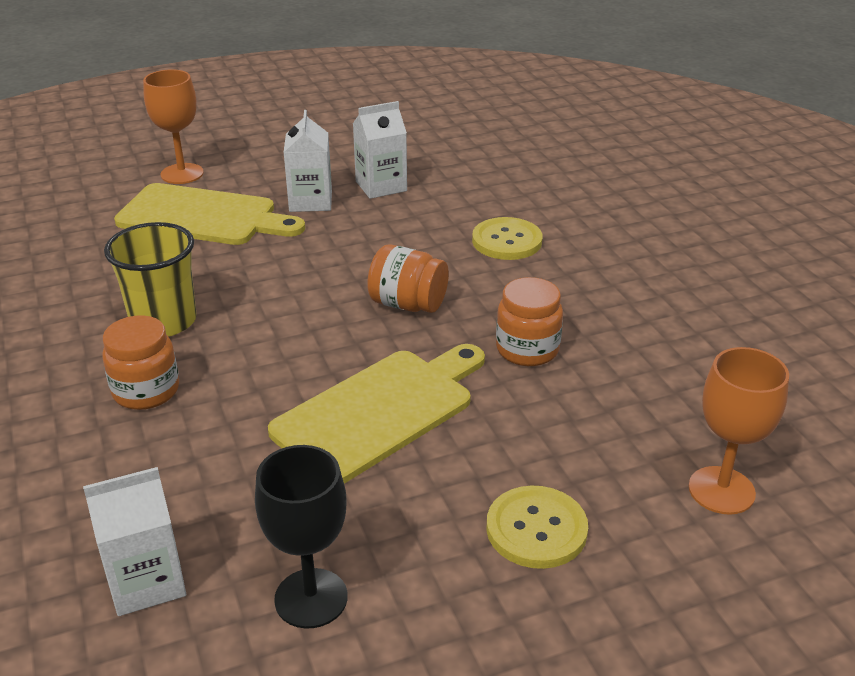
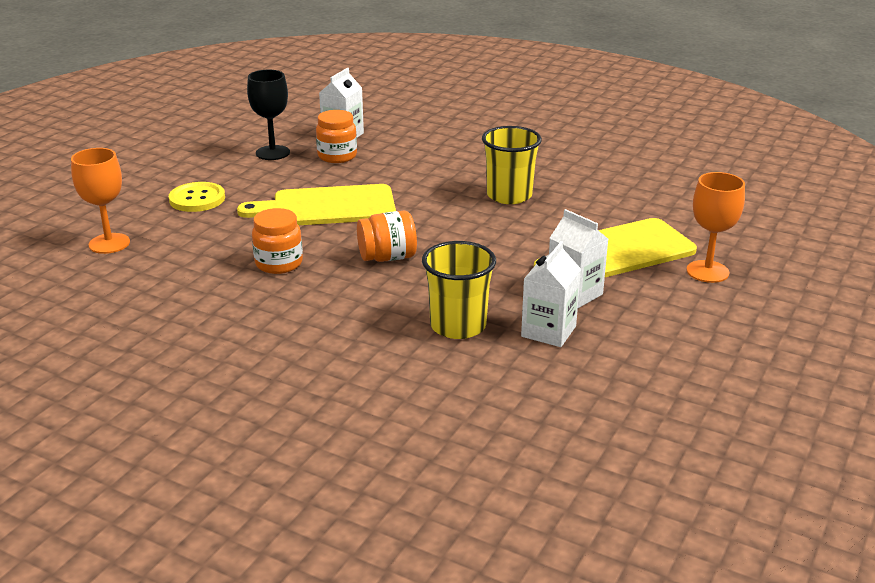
camera: 140 degrees right, 5 degrees down
(146, 391) = (455, 172): orange jar -> orange jar (337, 156)
(379, 411) = (327, 207): yellow cutting board -> yellow cutting board turned 75 degrees clockwise
(440, 217) = (458, 326): none -> yellow cup
(507, 241) = (379, 328): yellow button -> none

